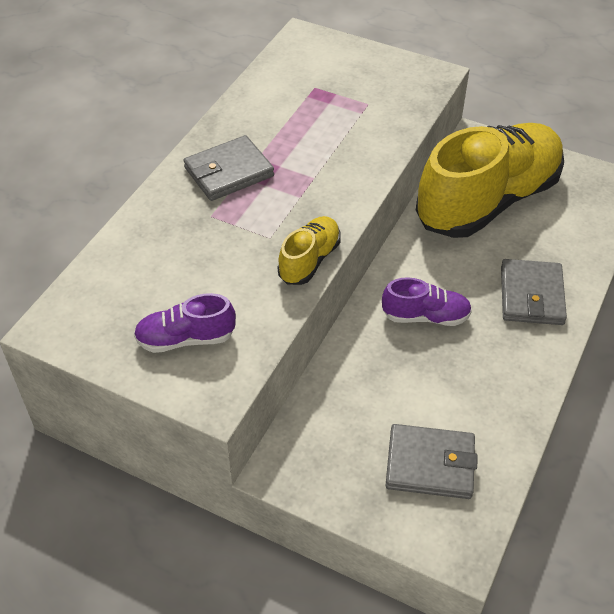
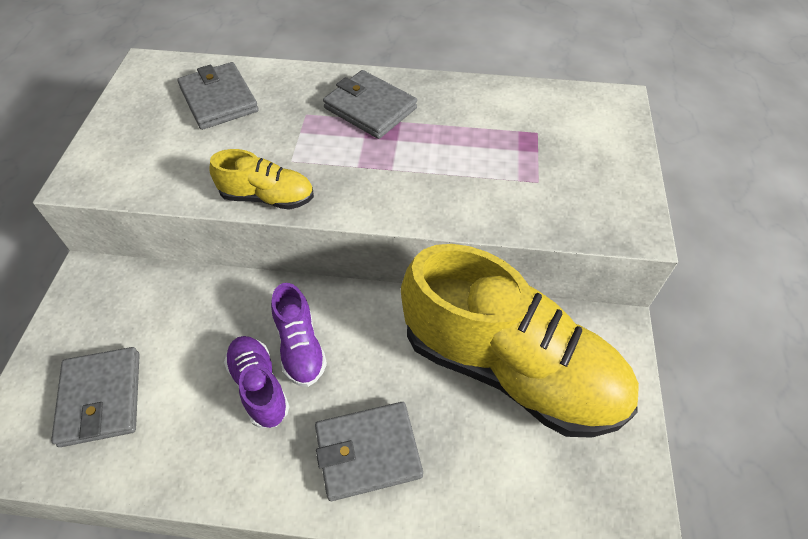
camera: 70 degrees right, 5 degrees up
(150, 274) = (219, 100): none -> grey wallet
(186, 339) = (146, 142): purple shoe -> purple shoe (259, 387)

